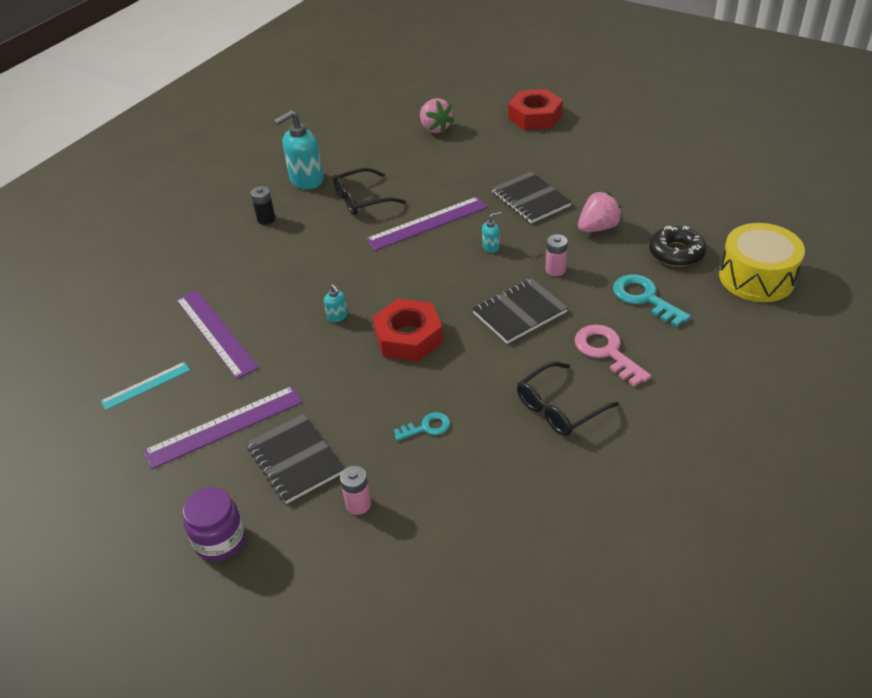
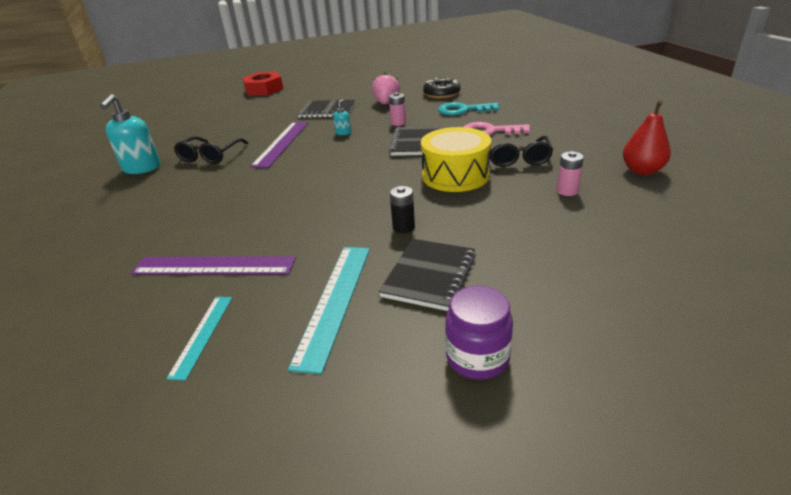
camera: 50 degrees left, 10 degrees down
(224, 426) = (334, 301): purple ruler -> turquoise ruler
(266, 219) = (141, 197): black battery -> black battery (403, 227)
(295, 460) = (429, 275): black notebook -> black notebook turned 75 degrees counterclockwise
(337, 316) = (304, 203): turquoise soap dispenser -> none
(358, 504) = (517, 261): pink battery -> pink battery (567, 191)
(408, 337) = (374, 184): red nut -> none
(427, 427) = (473, 206): turquoise key -> none
(435, 128) = (204, 114): pink strawberry -> none
(626, 525) = (642, 171): none -> red pear
(756, 277) = (491, 85): yellow drum -> yellow drum (455, 175)

